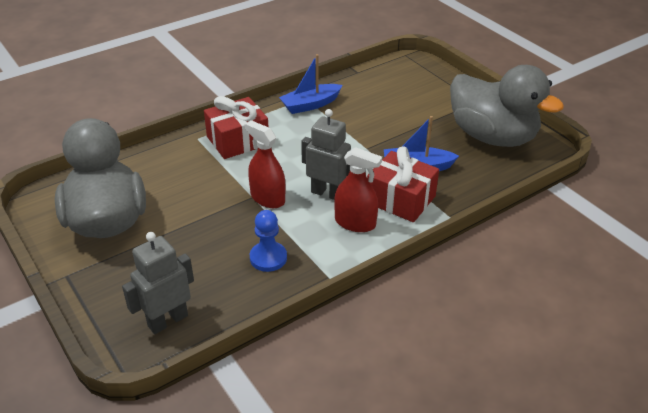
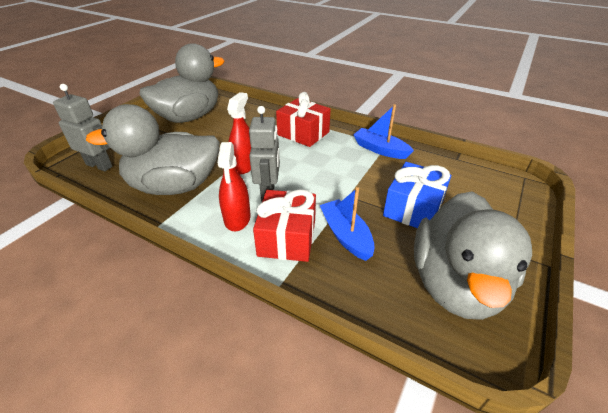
camera: 65 degrees right, 0 degrees up
(268, 258) = (174, 186): blue pawn -> grey duck
(406, 122) = (413, 208): none -> blue gift

